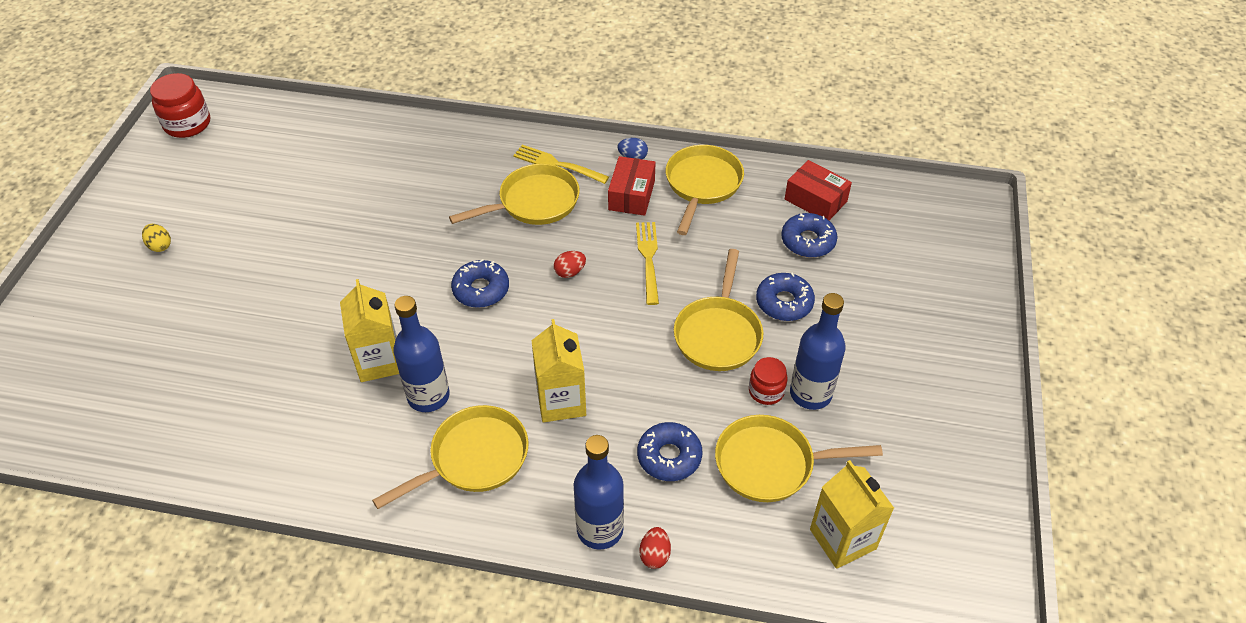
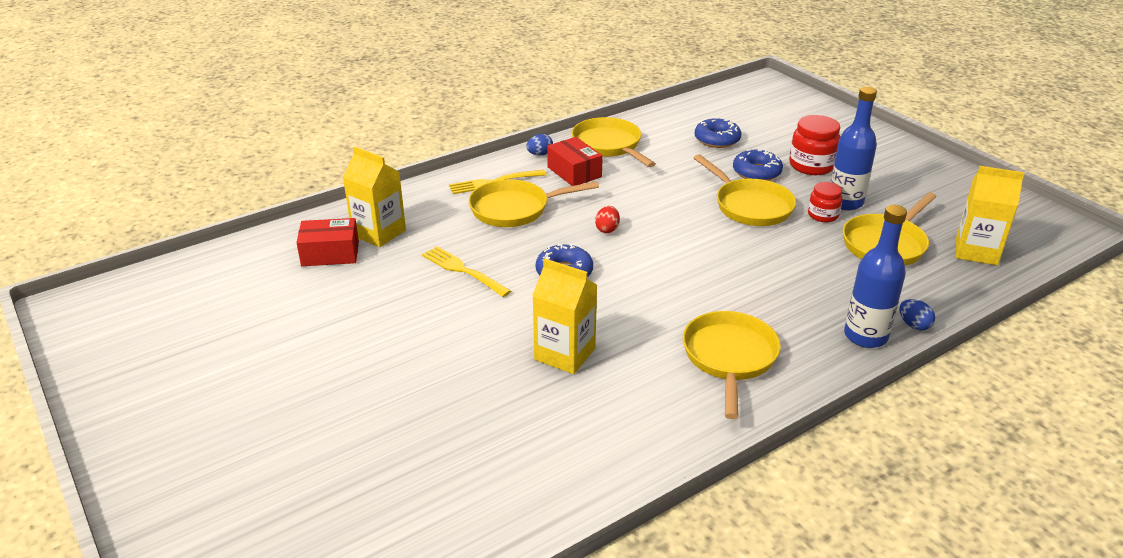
camera: 45 degrees left, 15 degrees down
(160, 246) = (224, 410): yellow egg -> none
(187, 124) = (99, 320): red jar -> red jar (811, 166)
(428, 396) = (637, 348): blue bottle -> none
(534, 202) = (514, 209): yellow pan -> yellow pan turned 120 degrees counterclockwise
(561, 401) = (725, 293): yellow carton -> yellow carton (379, 233)
(648, 259) = (644, 196): yellow fork -> yellow fork (464, 271)
(655, 555) = (913, 325): red egg -> blue egg
(669, 457) = (833, 277): blue donut -> none
(815, 200) = (686, 120): red box -> red box (330, 253)

